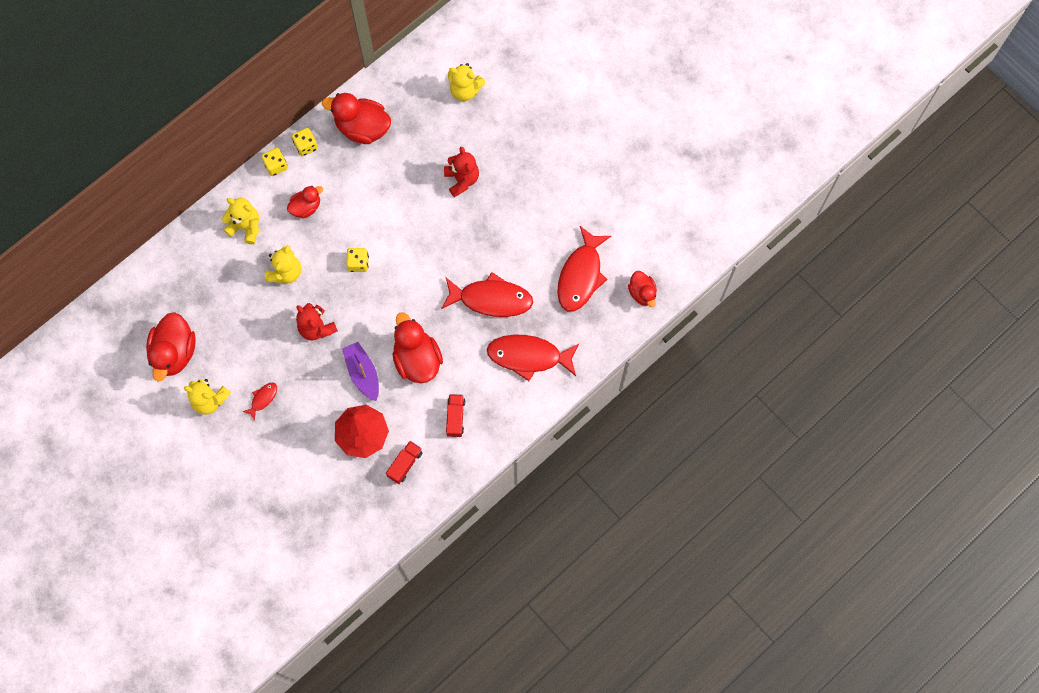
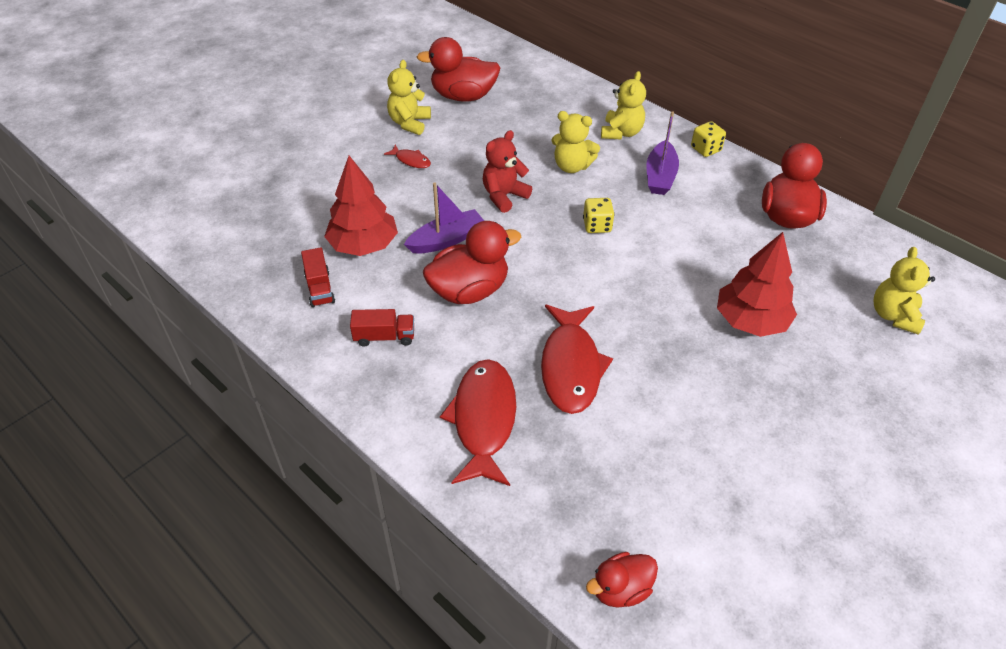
camera: 85 degrees right, 25 degrees down
(306, 146) = (741, 170): yellow dice -> none
(306, 207) = (660, 176): red duck -> purple boat
(405, 464) = (320, 288): red truck -> red truck turned 45 degrees clockwise
(462, 180) = (750, 321): red teddy bear -> red tree
(581, 275) = (634, 485): red fish -> none

